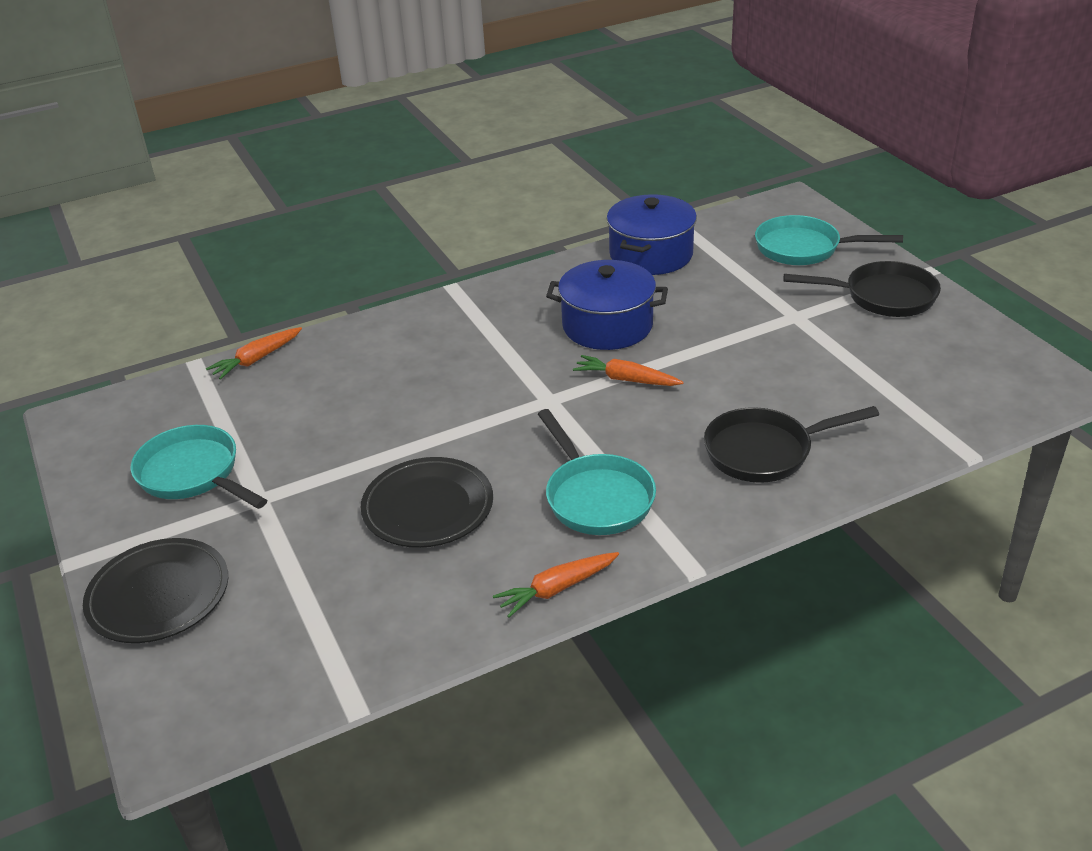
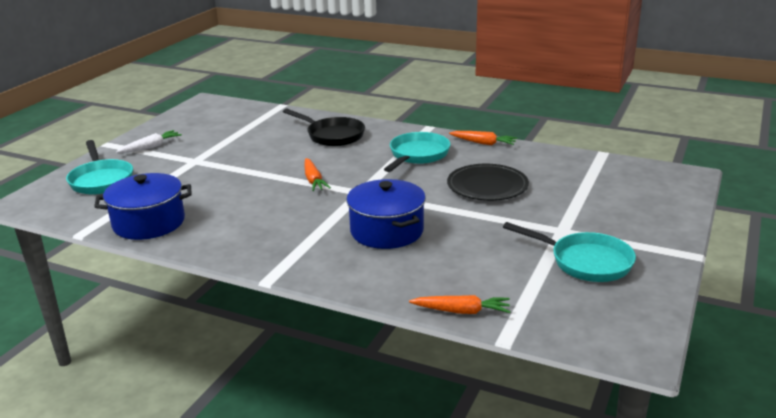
camera: 130 degrees left, 10 degrees down
(158, 595) = (655, 219): black plate -> none
(193, 474) = (585, 262): turquoise pan -> turquoise pan turned 60 degrees counterclockwise
(607, 326) = (262, 204): blue pot -> blue pot (387, 231)
(883, 297) = (150, 147): black pan -> white carrot

